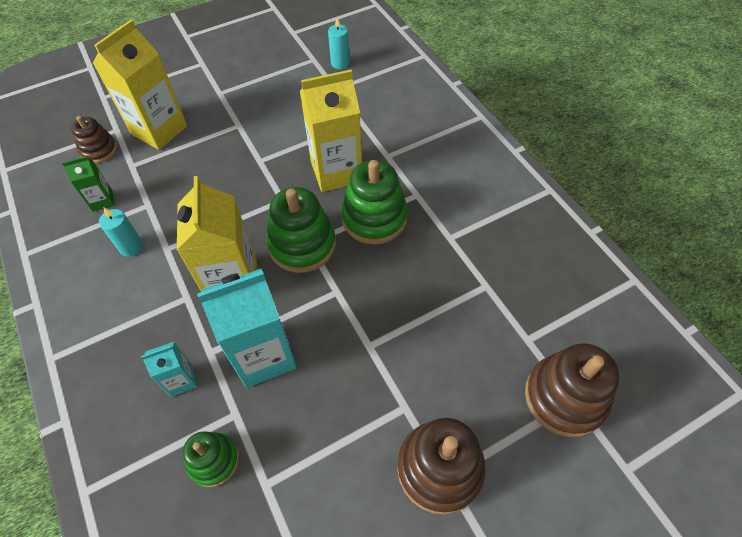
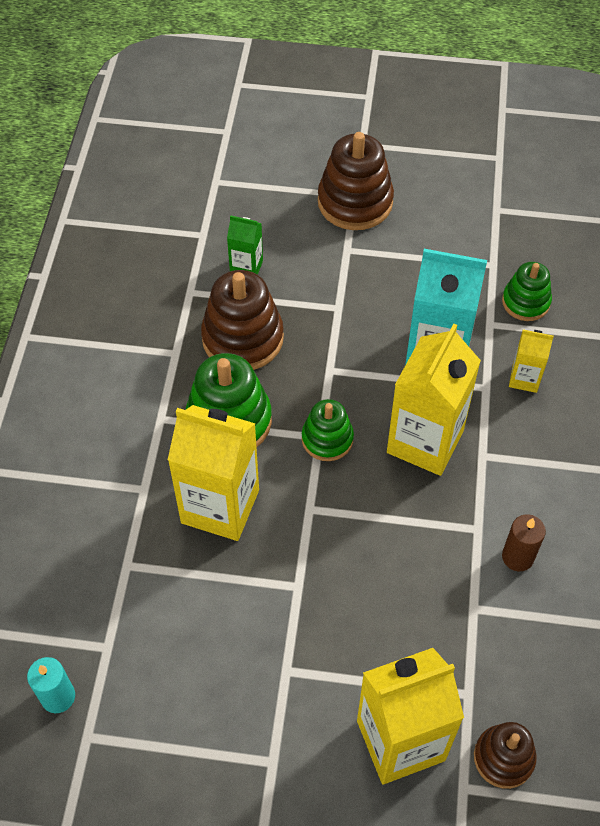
camera: 145 degrees left, 0 degrees up
(102, 201) = (529, 654): green carton -> green carton (246, 267)
(131, 247) = (517, 557): turquoise candle -> brown candle
(181, 380) = (524, 378): turquoise carton -> yellow carton
(302, 244) = (327, 439): green stacking toy -> green stacking toy, size x0.60
(564, 397) = (220, 186): brown stacking toy -> brown stacking toy (242, 338)

